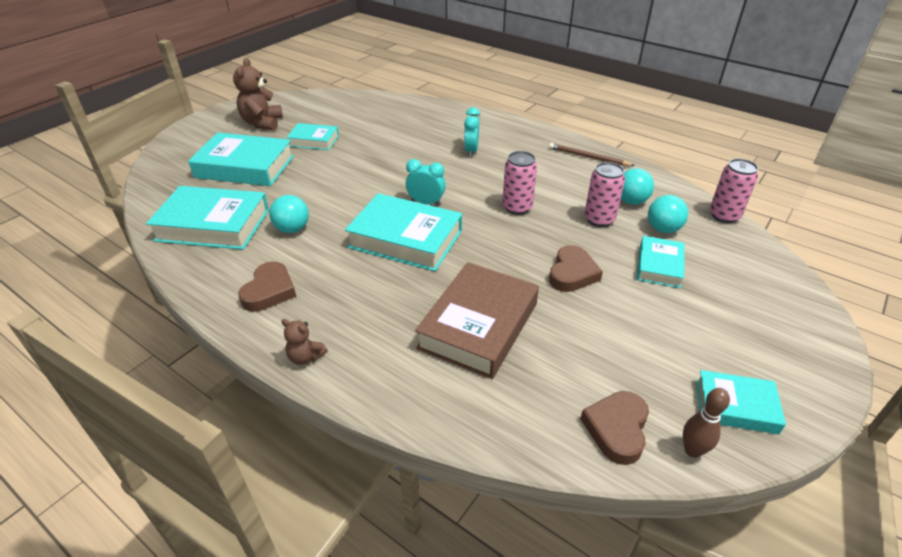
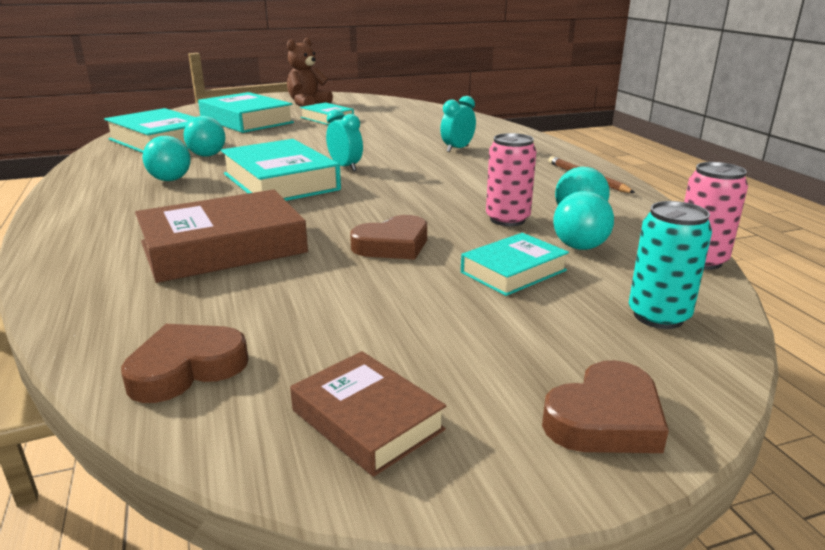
camera: 35 degrees right, 15 degrees down
(269, 291) = (118, 180): brown heart -> brown heart (605, 419)
(306, 357) = (59, 218): brown teddy bear -> none
(315, 272) = (170, 180): none -> turquoise ball
(517, 207) = (429, 190): pink can -> none
(692, 450) = (227, 428): brown bowling pin -> none
(735, 406) = (367, 420): turquoise book -> brown book
(754, 269) = (658, 316): none -> turquoise can

